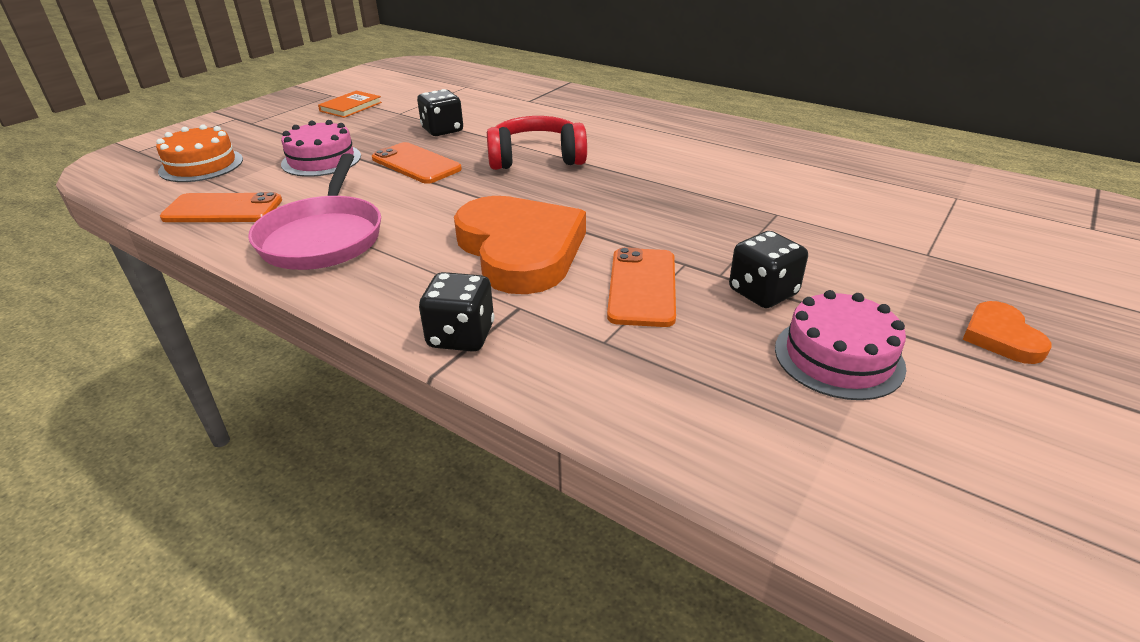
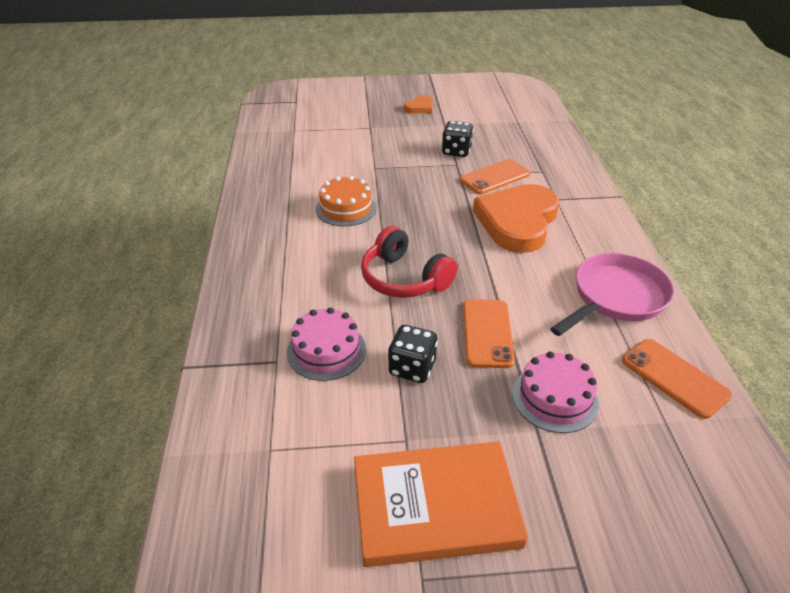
camera: 130 degrees left, 5 degrees up
(201, 165) = (675, 479): orange cake -> orange cake (346, 208)
(350, 107) = (435, 506): orange book -> orange book, size x2.02
(461, 336) = (594, 202): black dice -> none
(838, 357) = (477, 129): pink cake -> pink cake (326, 350)

